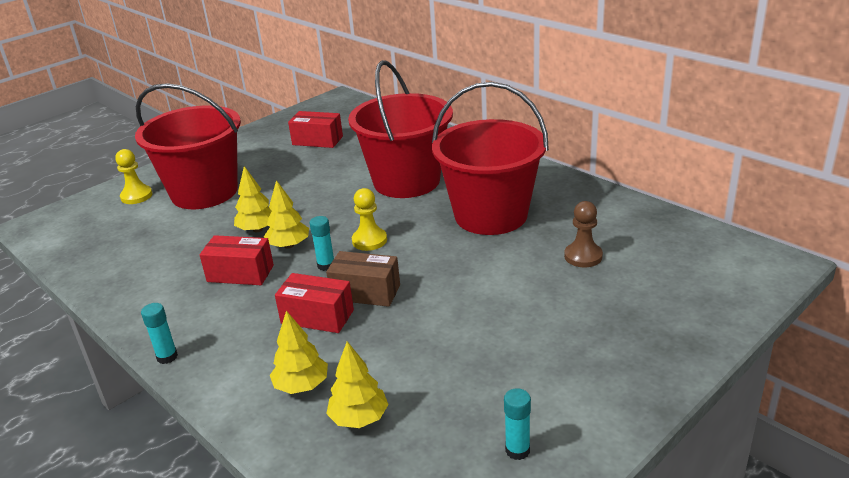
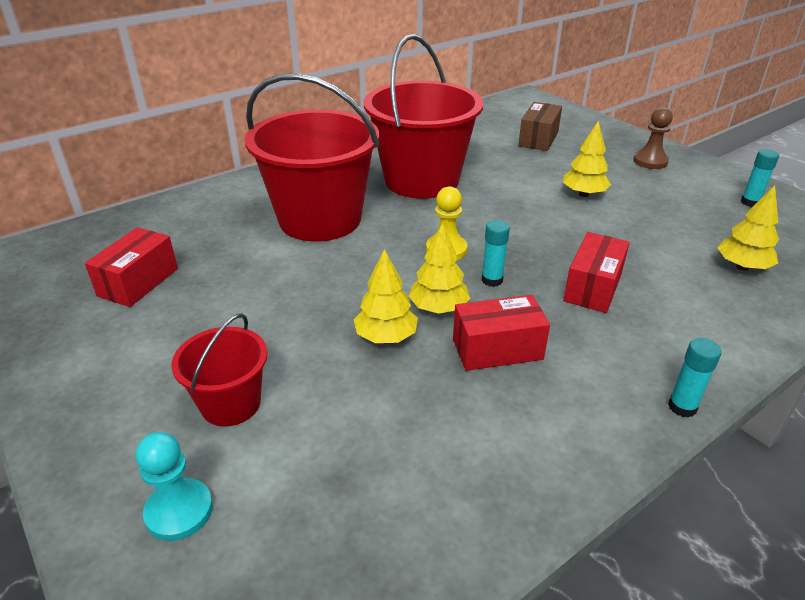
camera: 85 degrees left, 5 degrees up
(136, 196) = (179, 511): yellow pawn -> turquoise pawn
(204, 192) = (231, 404): red bucket -> red bucket, size x0.50
(240, 273) = (497, 349): red box -> red box turned 60 degrees clockwise
(302, 386) = (708, 298): yellow tree -> yellow tree (584, 194)
(365, 292) = (549, 256): brown box -> brown box (538, 139)
(583, 256) = (505, 151): brown pawn -> brown pawn (650, 161)

